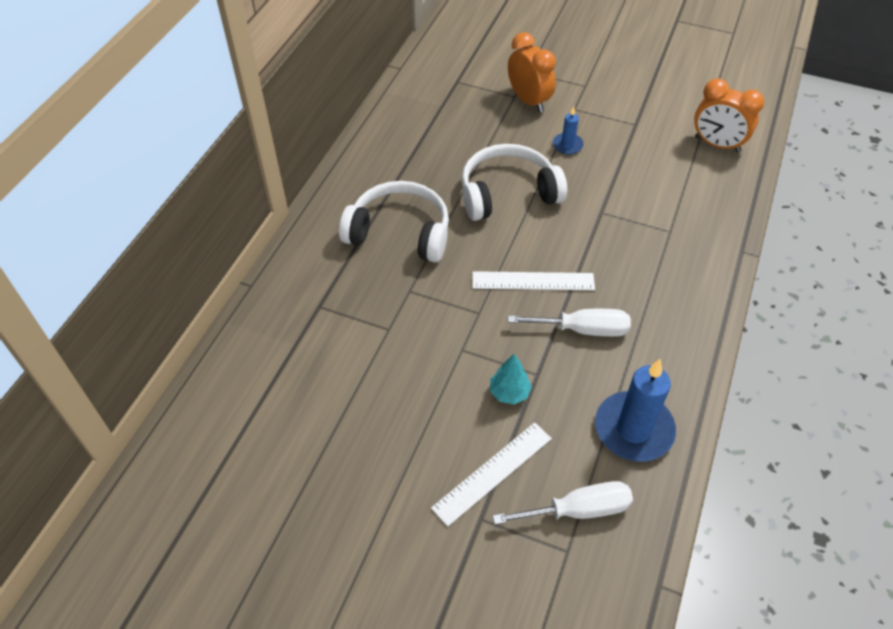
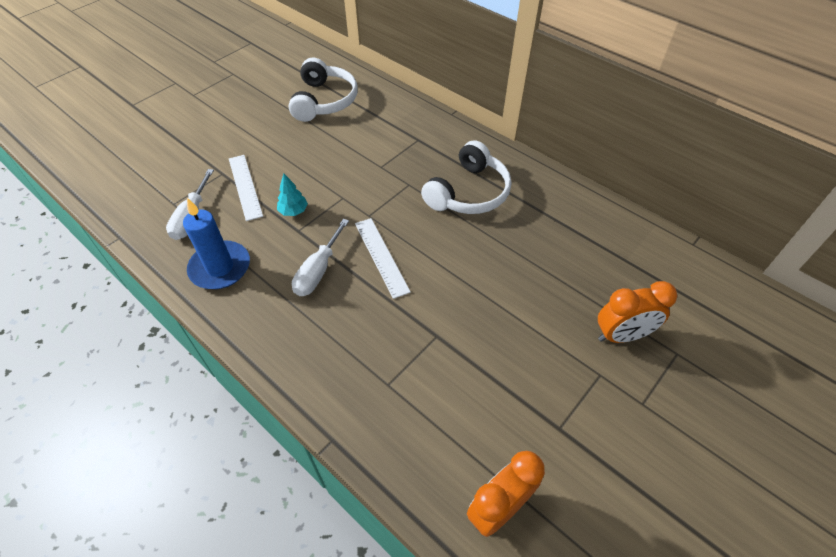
camera: 110 degrees right, 0 degrees up
(507, 193) = (488, 272): white headphones -> white headphones (324, 101)
(533, 281) = (381, 256): white ruler -> white ruler turned 45 degrees counterclockwise
(567, 145) = (540, 344): blue candle -> none

